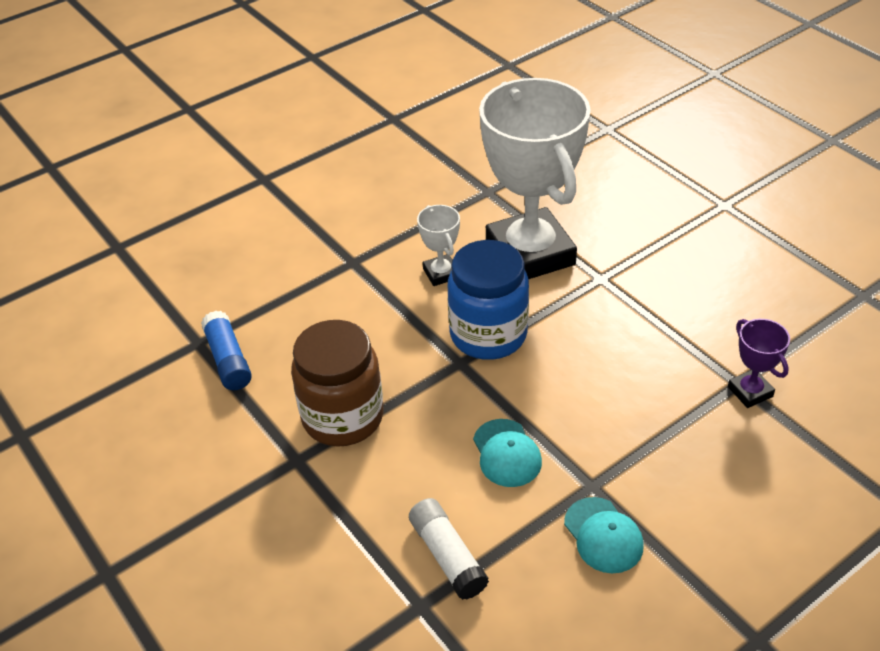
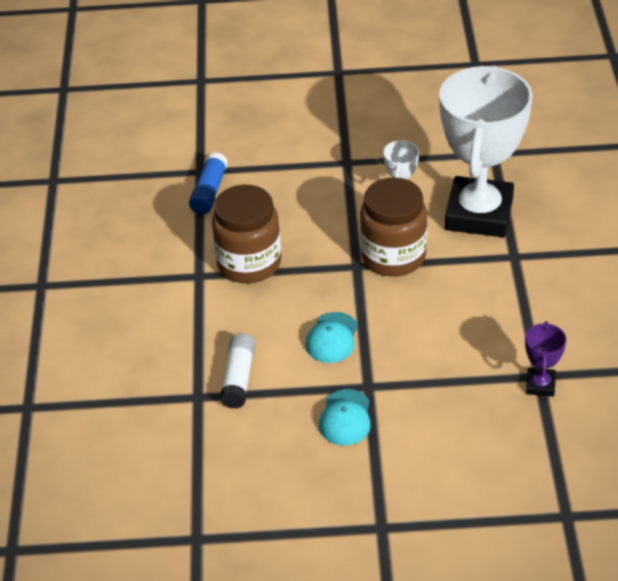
camera: 35 degrees right, 0 degrees up
(488, 334) = (393, 256): blue jar -> brown jar

